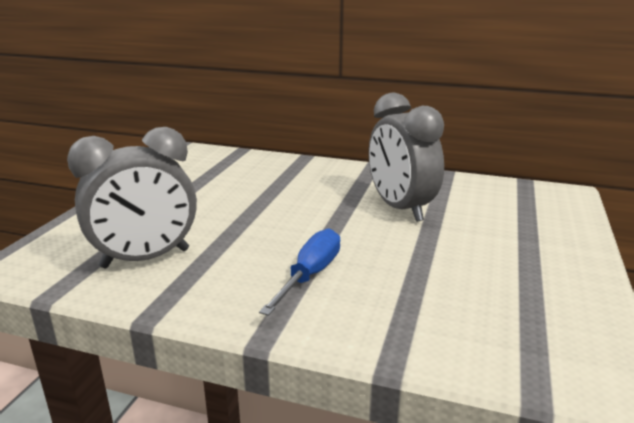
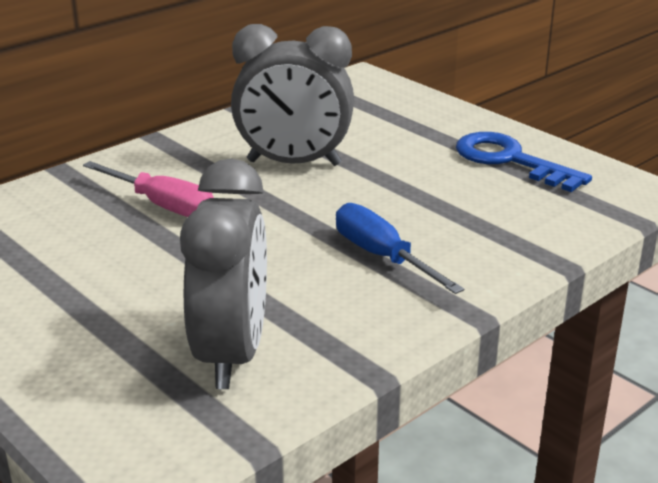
camera: 60 degrees left, 5 degrees up
(296, 190) = (163, 205): none -> pink screwdriver
(541, 289) = (510, 160): none -> blue key

